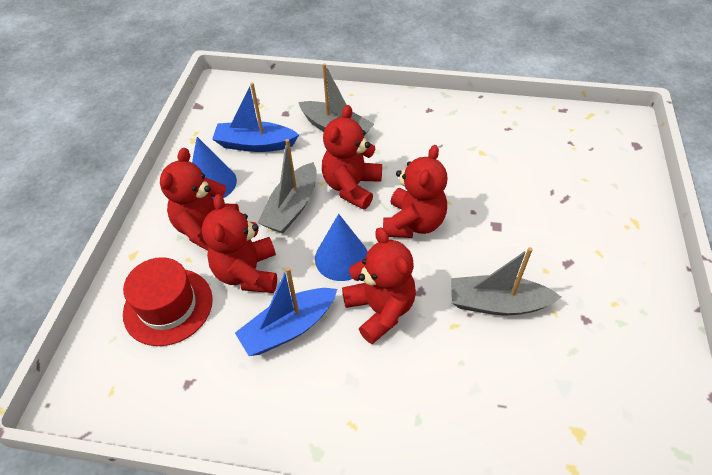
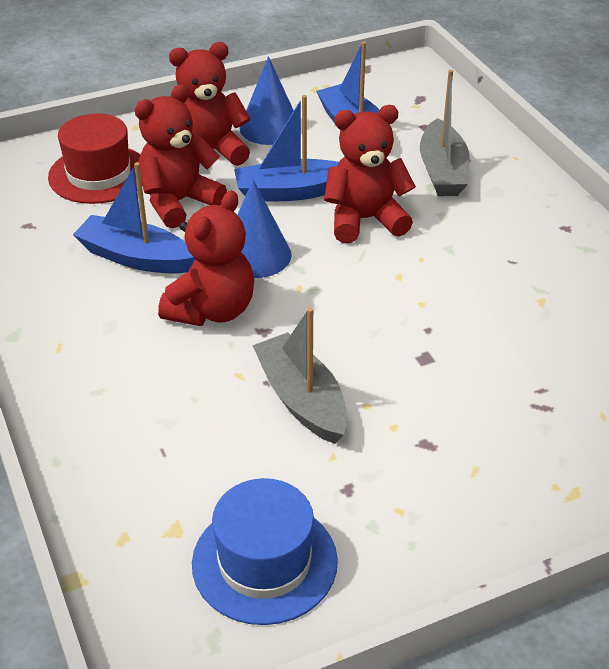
camera: 55 degrees right, 10 degrees down
(292, 207) = (291, 192): grey boat -> blue boat
(413, 223) = (358, 287): red teddy bear -> none
(628, 394) = (264, 562): none -> blue hat

